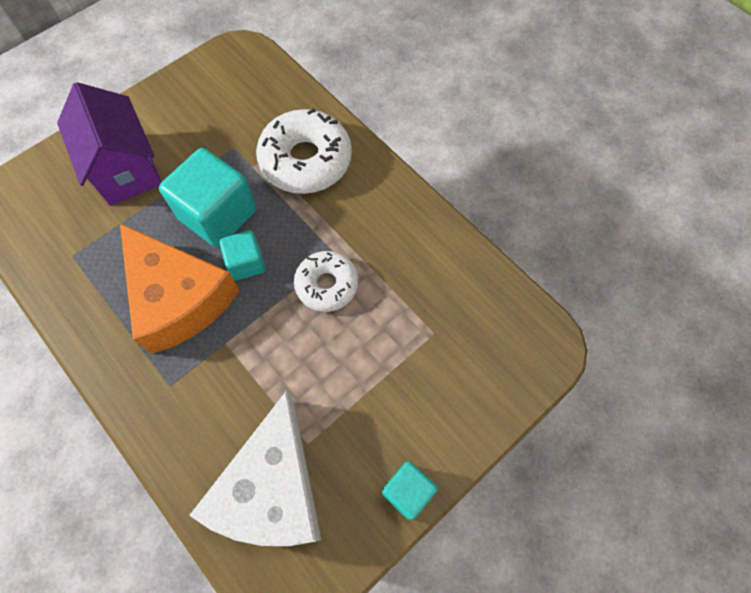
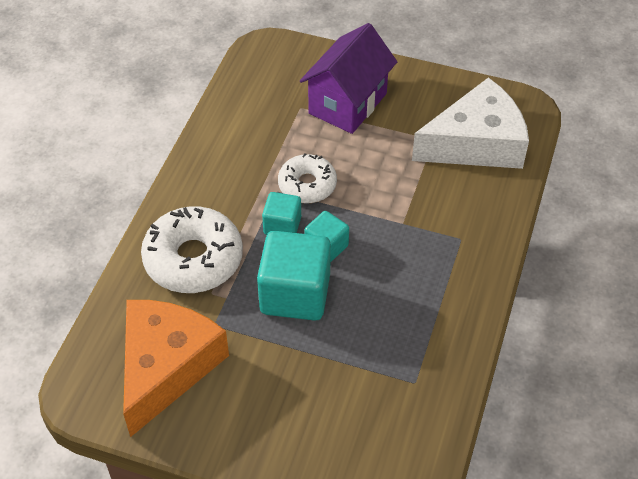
camera: 120 degrees left, 15 degrees down
(126, 169) = (297, 402): purple house -> purple house (347, 103)
(179, 298) = (391, 275): orange cheese -> orange cheese (166, 367)
(408, 492) = (420, 78): turquoise cube -> turquoise cube (282, 225)

